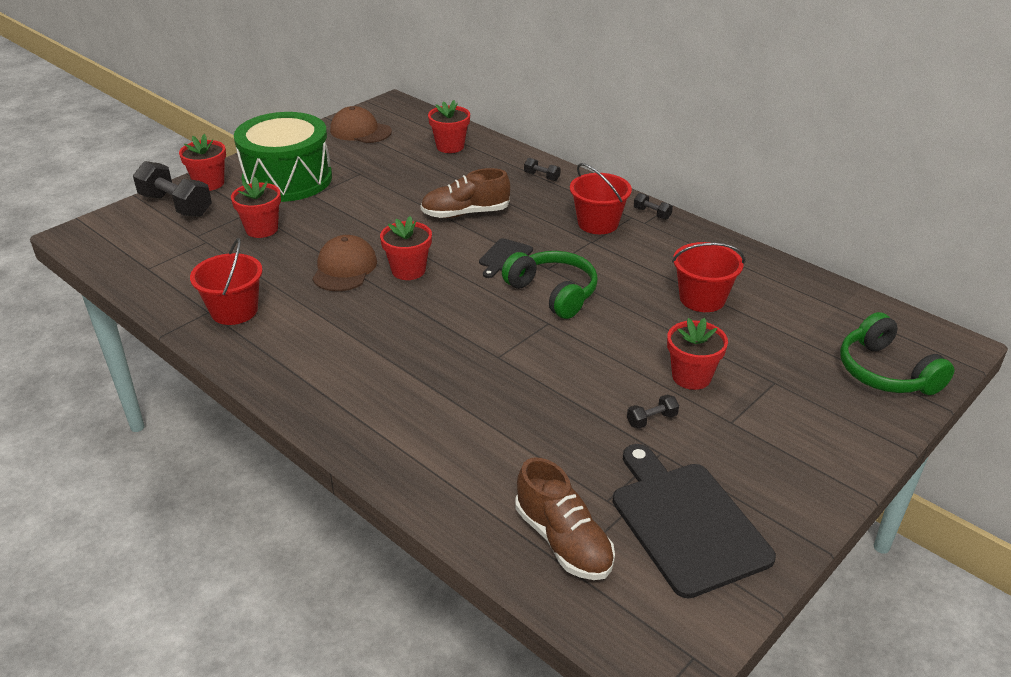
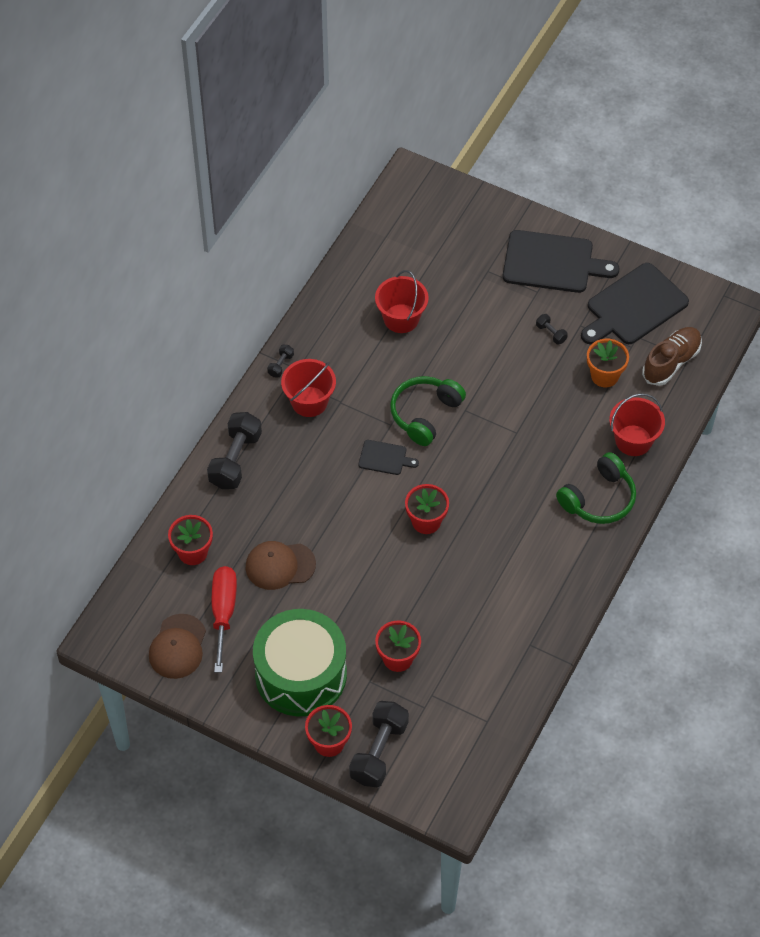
camera: 105 degrees left, 20 degrees up
(234, 311) = (522, 626): red bucket -> red bucket (633, 440)
(344, 268) = (438, 569): brown cap -> brown cap (280, 565)
(378, 153) = (223, 612): none -> red screwdriver
(465, 213) = (322, 505): brown shoe -> none
(542, 176) = (235, 460): black dumbbell -> black dumbbell, size x2.20
(561, 458) = (604, 376): none -> orange flower pot
(691, 377) = (498, 316): red flower pot -> none
(786, 449) = (552, 263): none -> black cutting board
(885, 372) = (455, 212): green headphones -> green headphones (599, 499)

